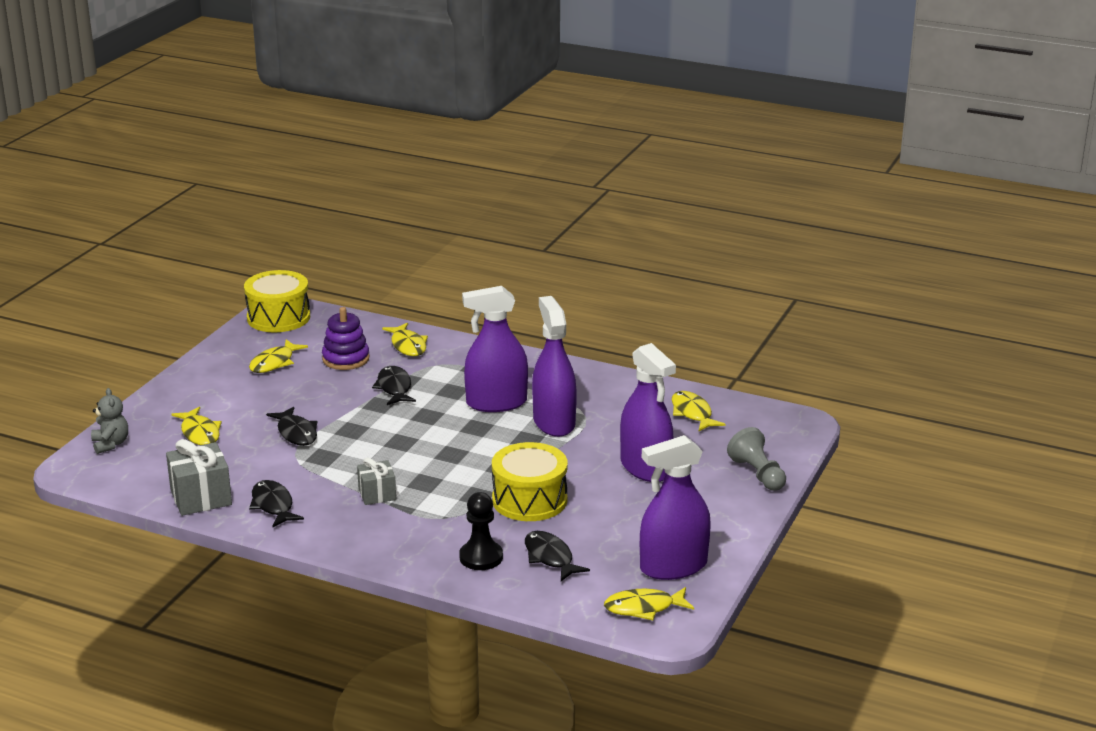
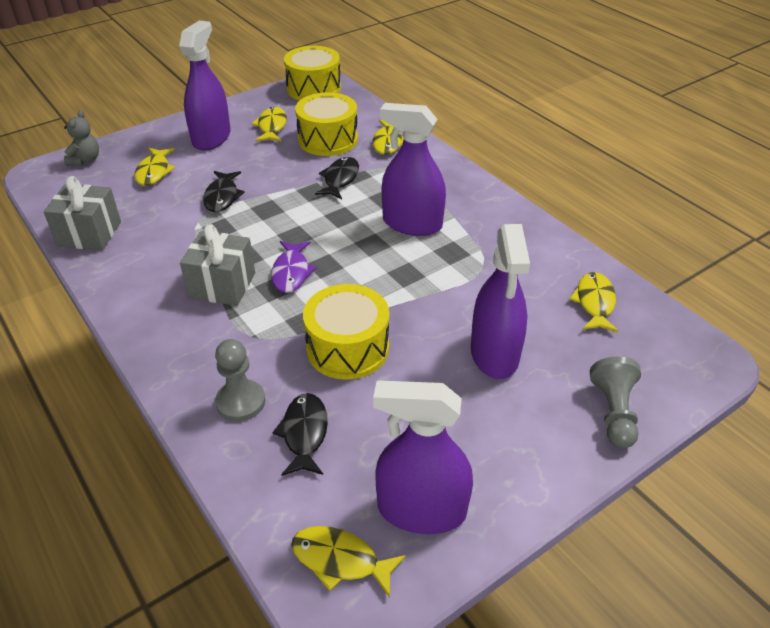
camera: 30 degrees right, 15 degrees up
(273, 505) = (131, 264): black fish -> none
(274, 363) = (271, 126): yellow fish -> yellow fish turned 120 degrees clockwise
(346, 359) = (328, 139): purple stacking toy -> yellow drum
(377, 494) = (222, 285): grey gift -> grey gift, size x1.59
(428, 467) = (291, 272): none -> purple fish
(481, 557) = (240, 402): black pawn -> grey pawn
(554, 422) = (446, 264): purple spray bottle -> purple spray bottle (211, 138)

